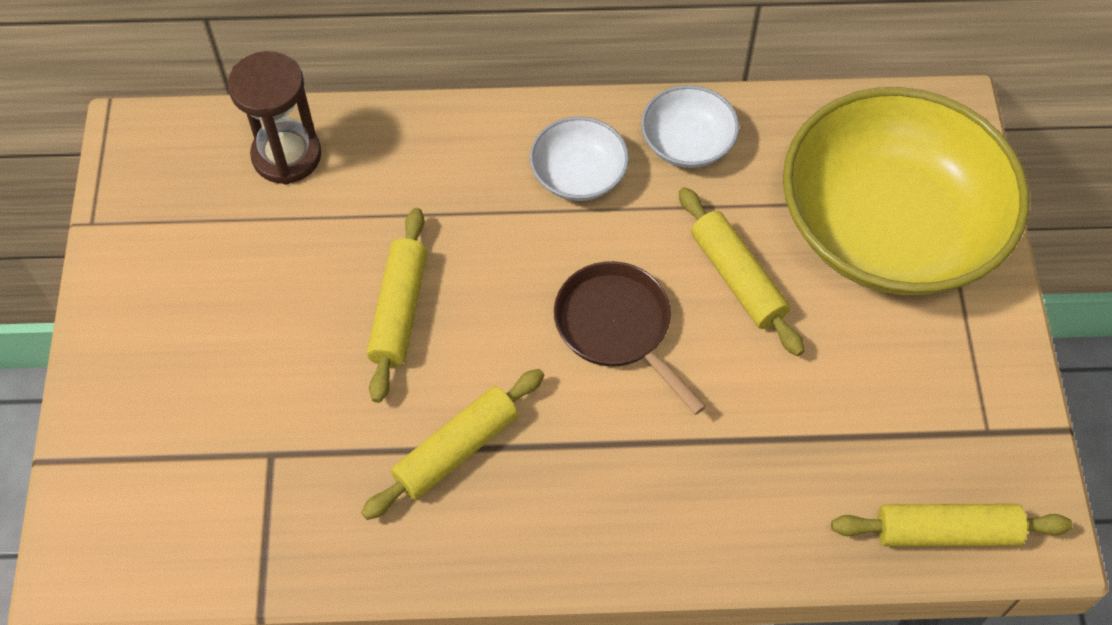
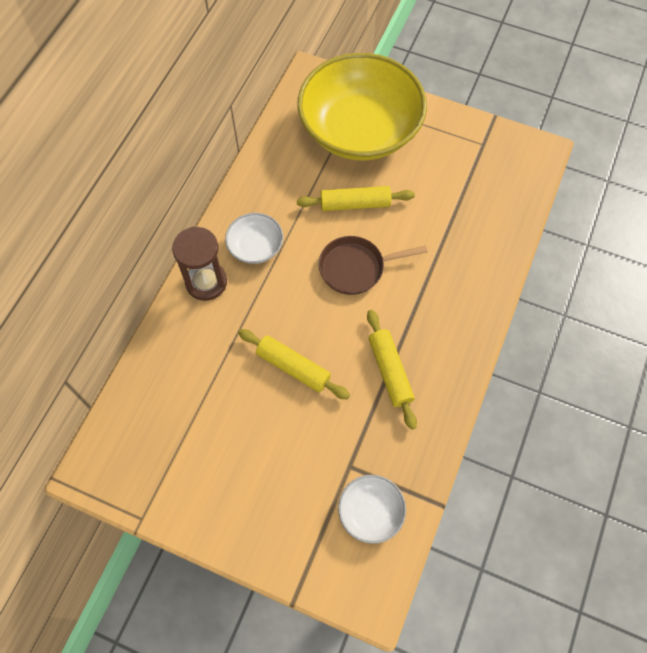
camera: 65 degrees left, 5 degrees up
(287, 156) = (157, 389): brown hourglass -> brown hourglass (206, 282)
(687, 143) = (264, 189): white bowl -> white bowl (370, 512)
(946, 532) = (523, 183): yellow rolling pin -> none

